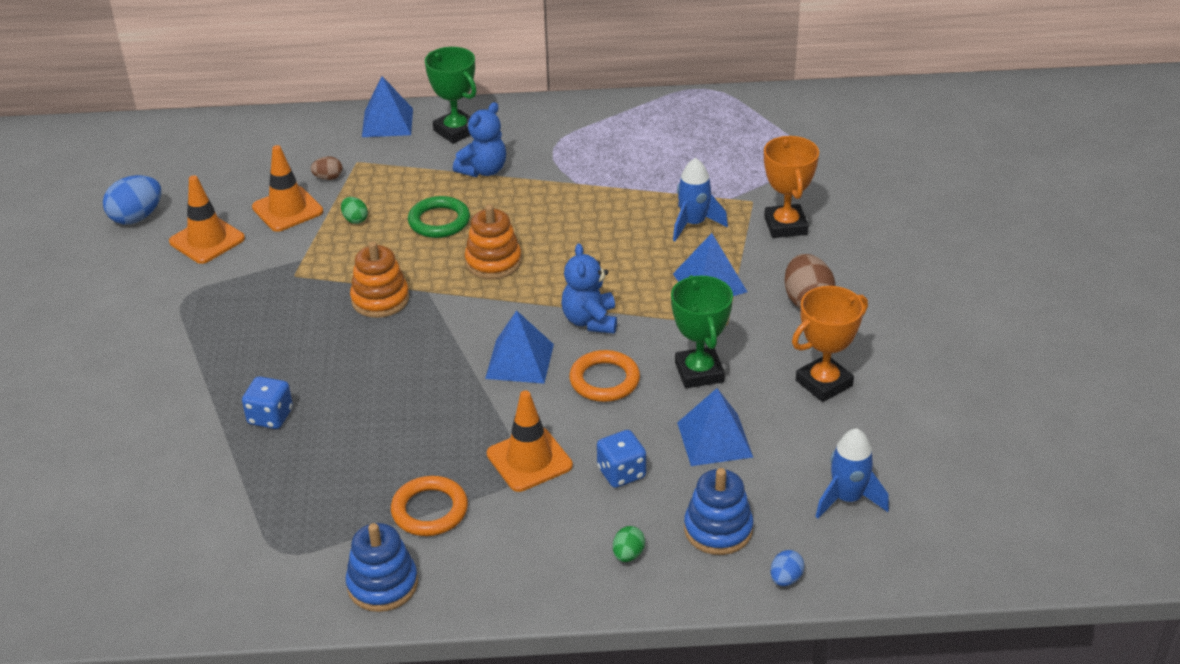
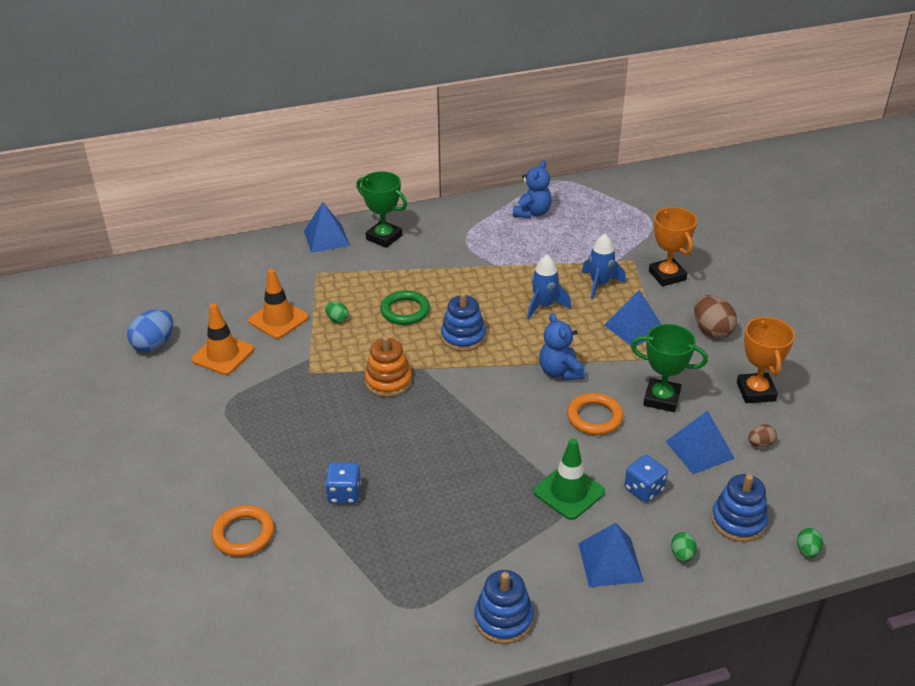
camera: 15 degrees left, 0 degrees up
(328, 178) = (299, 289): brown egg -> brown egg (760, 444)
(429, 510) = (511, 548): orange ring -> orange ring (243, 534)
(483, 170) = (420, 265): blue teddy bear -> blue teddy bear (532, 213)
(493, 262) = (463, 337): orange stacking toy -> blue stacking toy
(519, 361) = (522, 413): blue pyramid -> blue pyramid (610, 562)
(529, 460) = (568, 492): orange traffic cone -> green traffic cone
(699, 372) = (661, 399): green trophy -> green trophy turned 45 degrees counterclockwise
(785, 579) = (807, 551): blue egg -> green egg
(824, 383) = (756, 391): orange trophy -> orange trophy turned 45 degrees counterclockwise
(847, 498) = (818, 478): blue rocket -> blue rocket (544, 306)

